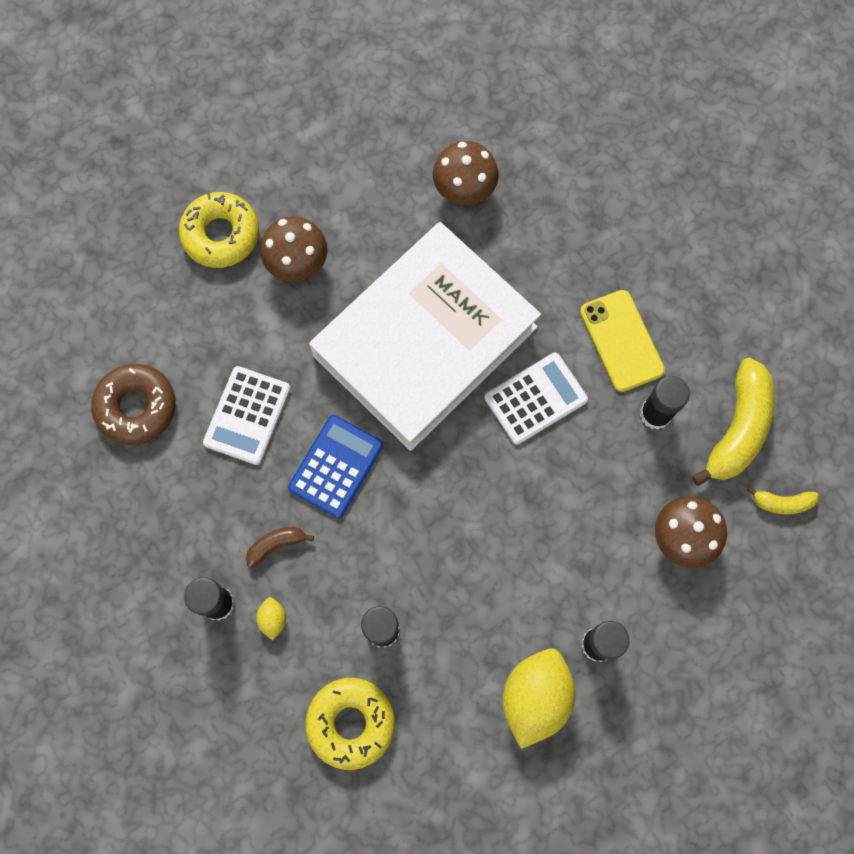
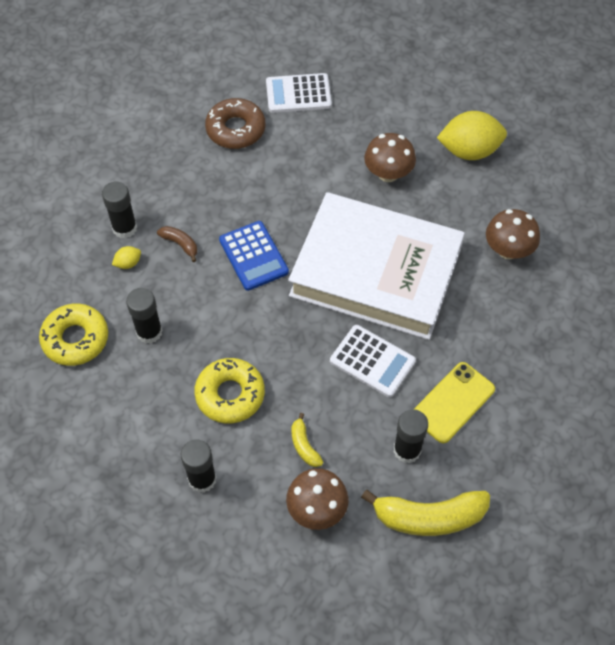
camera: 65 degrees right, 15 degrees down
(221, 234) = (381, 124): yellow donut -> yellow donut (230, 394)
(247, 415) = (262, 191): white calculator -> white calculator (298, 94)
(336, 466) = (253, 256): blue calculator -> blue calculator turned 60 degrees clockwise
(535, 697) = (143, 451): yellow lemon -> yellow lemon (469, 151)
(782, 503) = (384, 576): yellow banana -> yellow banana (304, 445)

